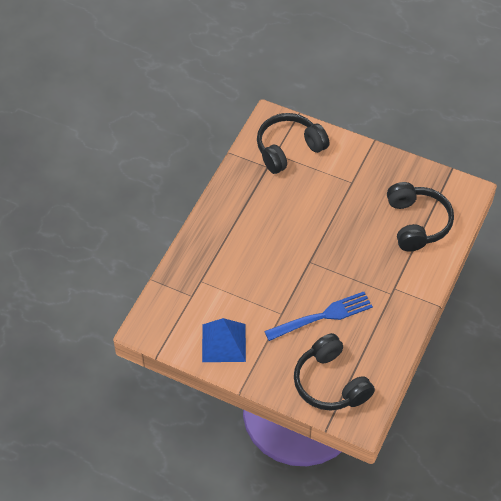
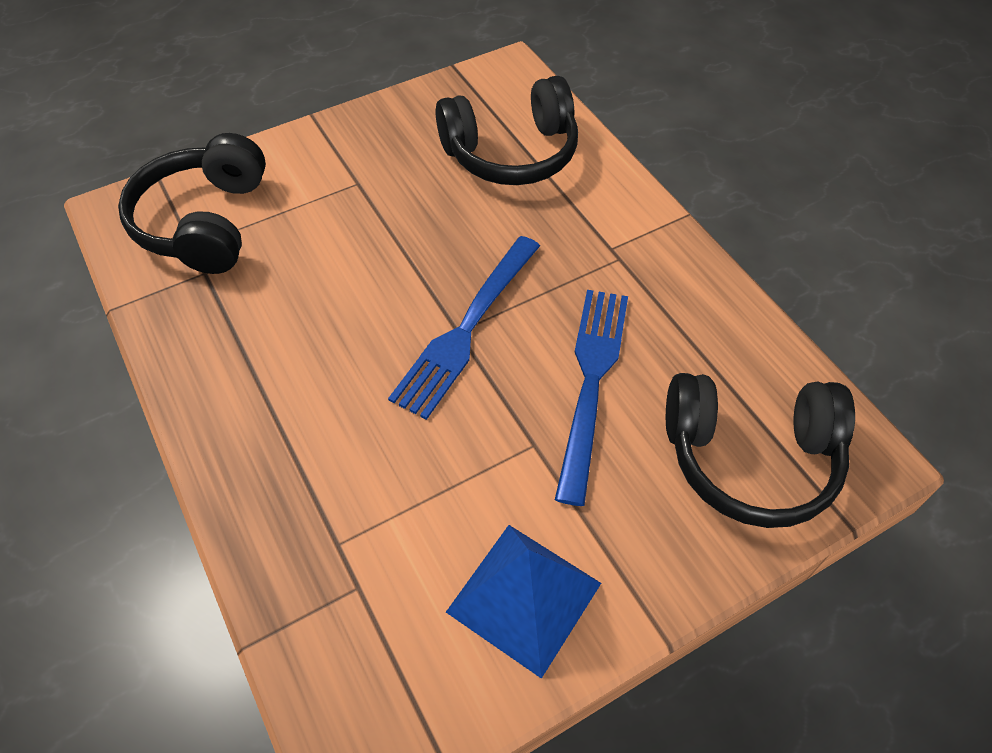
camera: 55 degrees left, 0 degrees up
(312, 264) = (467, 329): none -> blue fork
(416, 223) = (511, 153): black headphones -> black headphones turned 135 degrees clockwise

